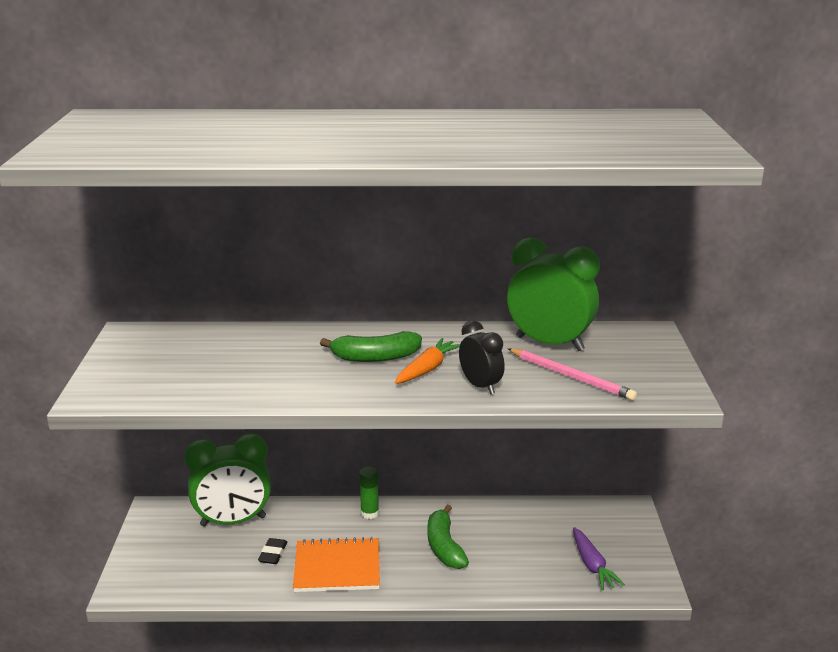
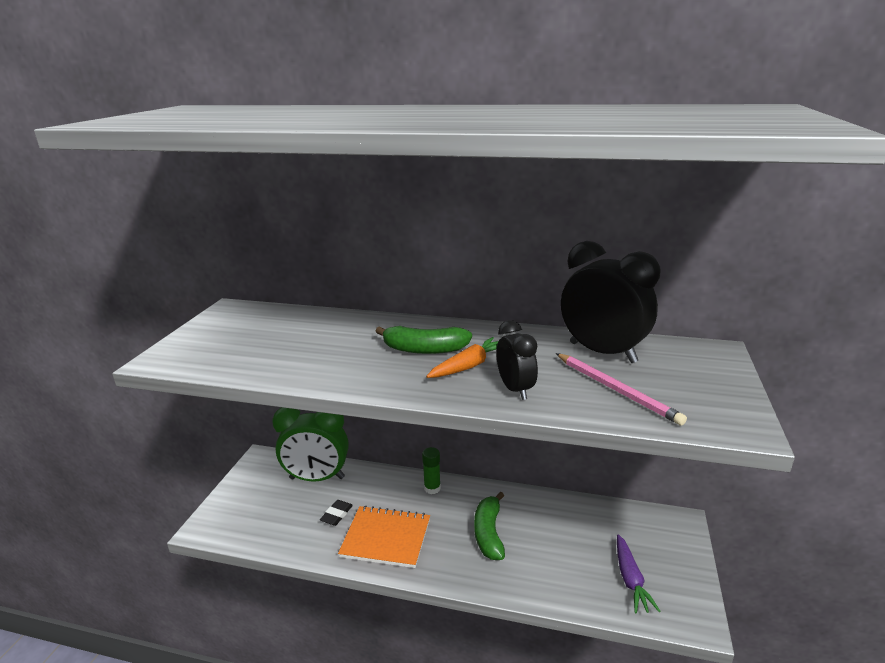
camera: 15 degrees right, 0 degrees up
(549, 343) = (602, 352): green clock -> black clock

